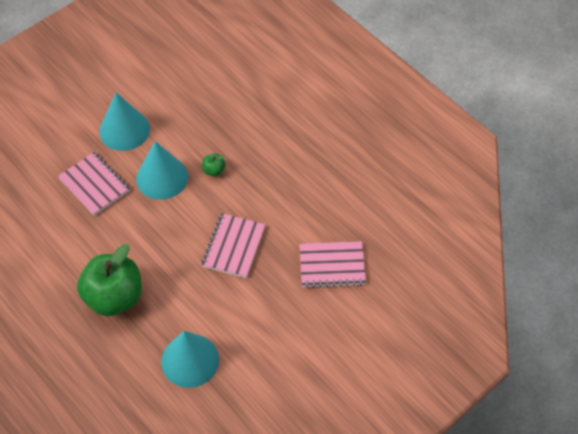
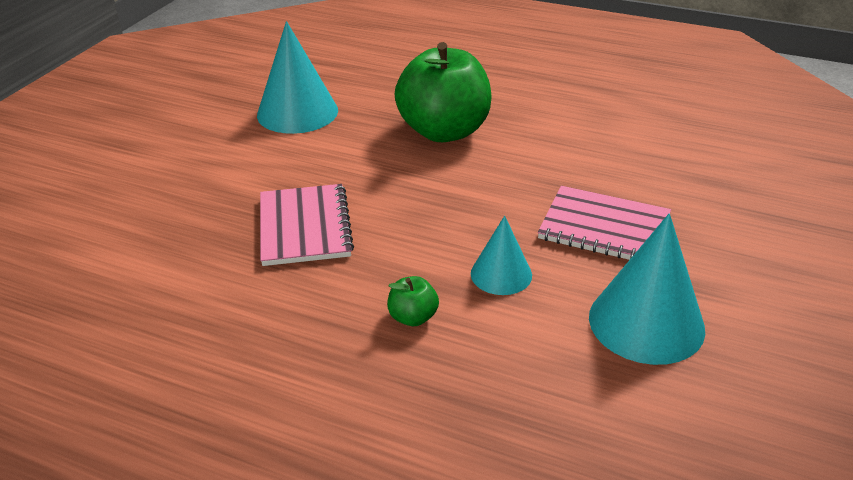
camera: 155 degrees right, 20 degrees down
(162, 177) = (501, 274): turquoise cone -> turquoise cone, size x0.58
(332, 265) = (116, 255): pink notebook -> none

